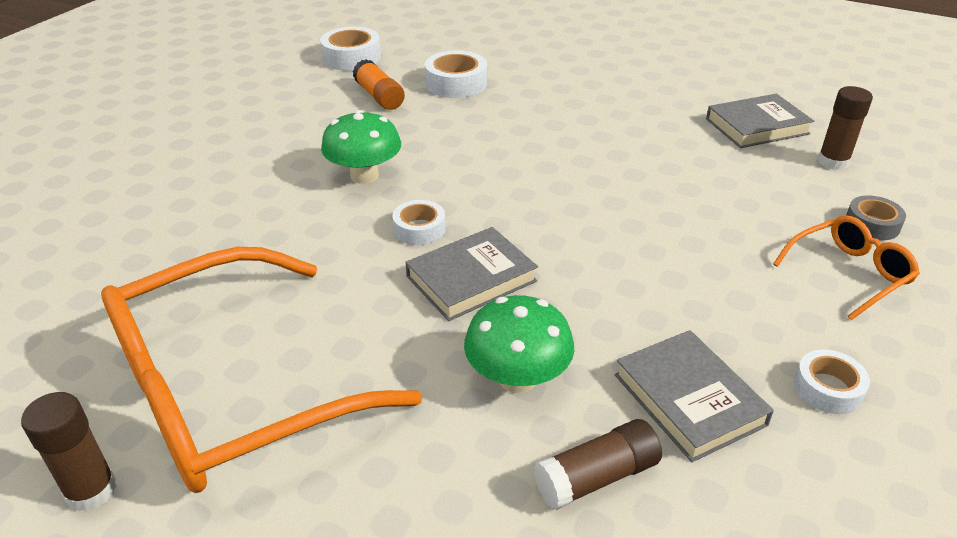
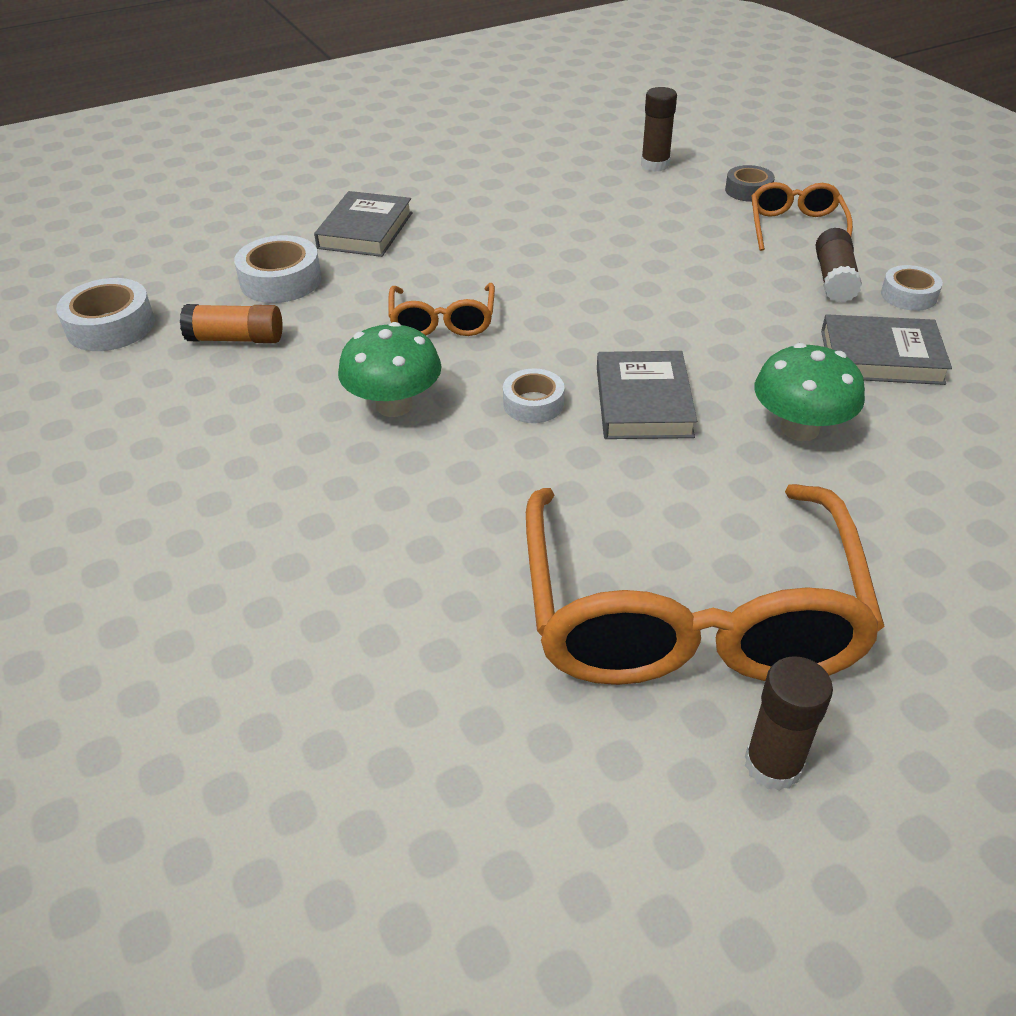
camera: 55 degrees left, 5 degrees up
(477, 156) = (442, 322): none -> orange glasses
(596, 477) = (935, 434): brown glue stick -> brown glue stick (834, 279)
(757, 126) = (569, 169): grey book -> grey book (365, 230)

